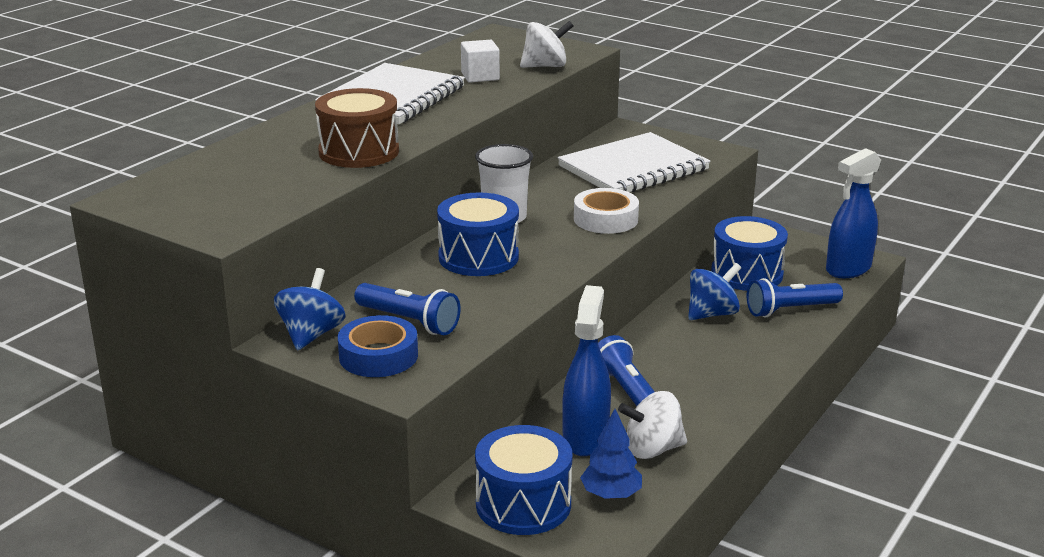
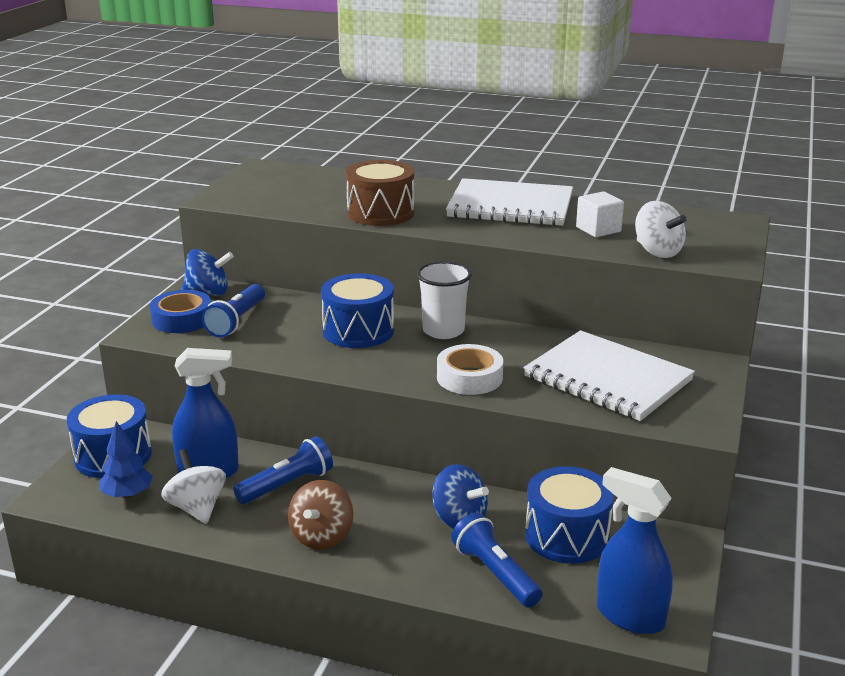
camera: 75 degrees right, 0 degrees up
(720, 382) = (322, 536): none -> brown spinning top

